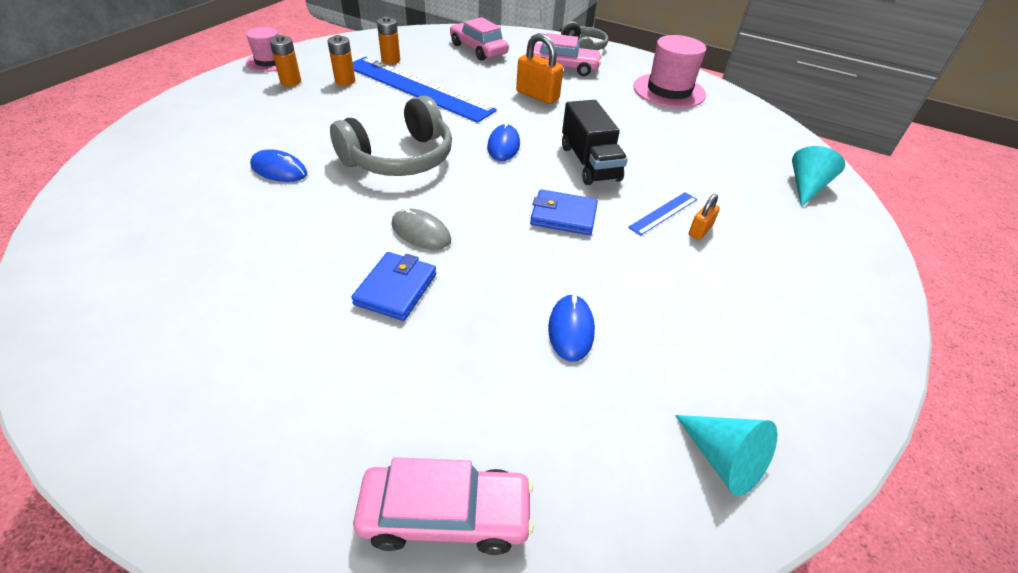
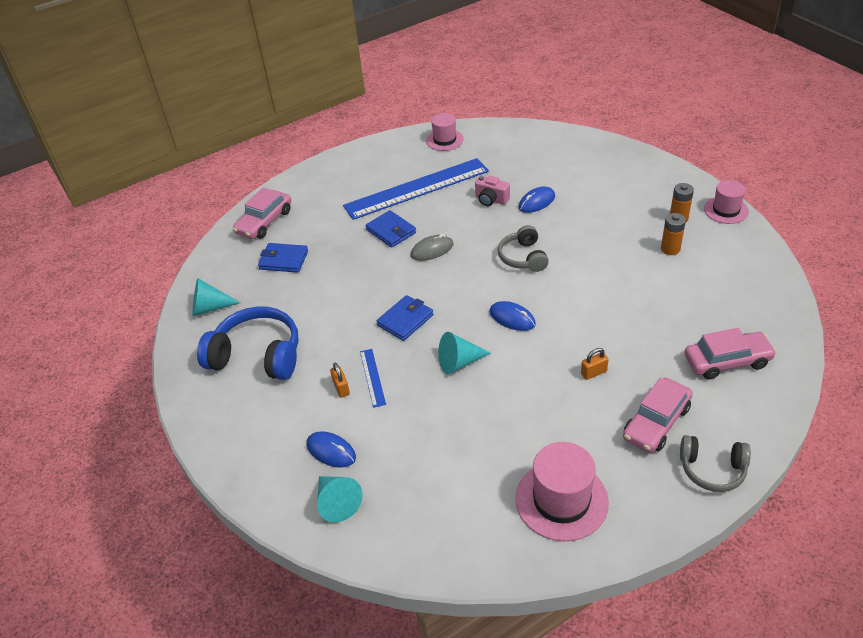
camera: 125 degrees right, 0 degrees up
(83, 311) = (444, 140): none -> pink hat
(282, 208) = (491, 200): none -> pink camera
(390, 60) = (711, 285): orange battery -> none
(400, 158) = (523, 257): grey headphones -> grey headphones, size x0.60
(417, 88) = (640, 291): blue ruler -> blue ruler (417, 188)
(537, 95) = (593, 372): orange padlock -> orange padlock, size x0.54
(539, 406) = (284, 260): none -> blue wallet
(571, 329) = (314, 286): blue mouse -> blue mouse (331, 451)
(589, 163) = (459, 362): black truck -> turquoise cone
(738, 331) = (257, 355): none -> blue headphones

